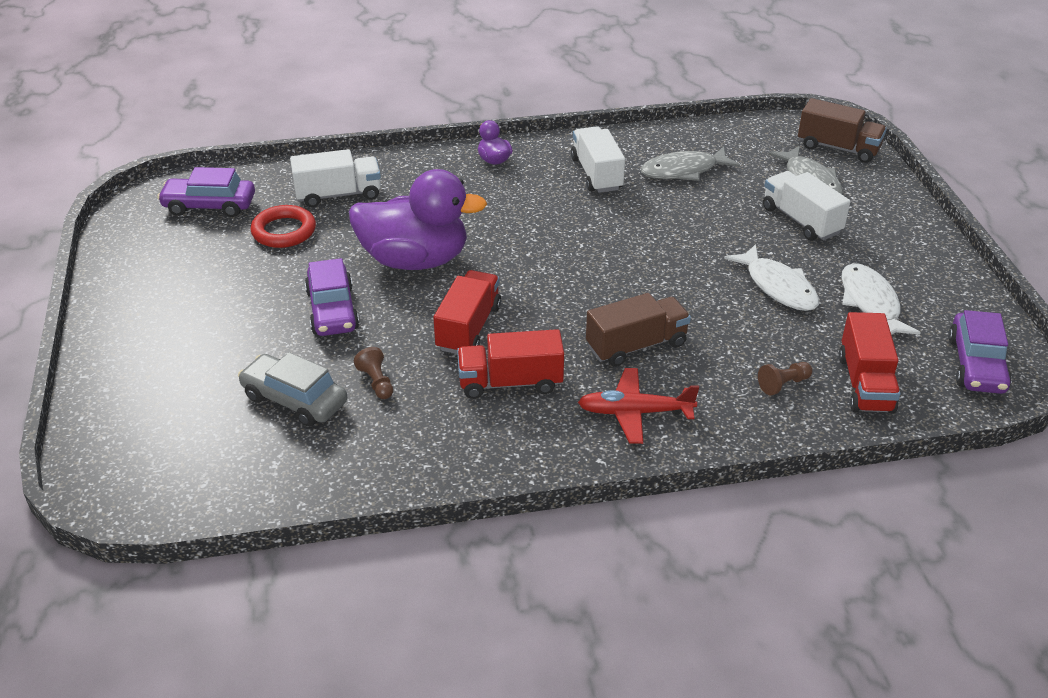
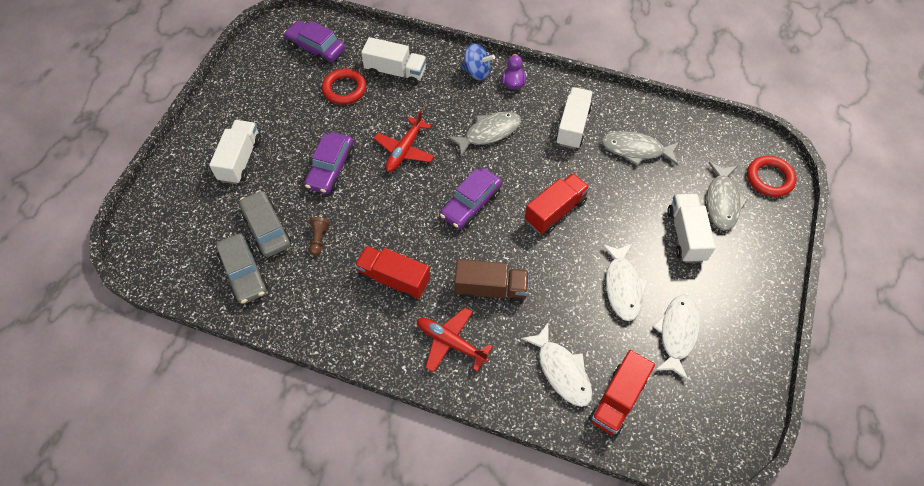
camera: 30 degrees right, 20 degrees up
(195, 346) = (240, 160): none -> white truck
(301, 456) = (244, 273): none -> grey car
(415, 260) = (405, 150): purple duck -> red plane
(441, 164) = (476, 72): none -> blue spinning top
(468, 328) = (399, 222): red truck -> red truck (555, 211)
(505, 211) = (489, 133): none -> grey fish
(783, 384) = (561, 371): brown pawn -> white fish
(838, 148) = (769, 178): brown truck -> red ring
(976, 364) = (710, 426): purple car -> purple car (471, 204)

